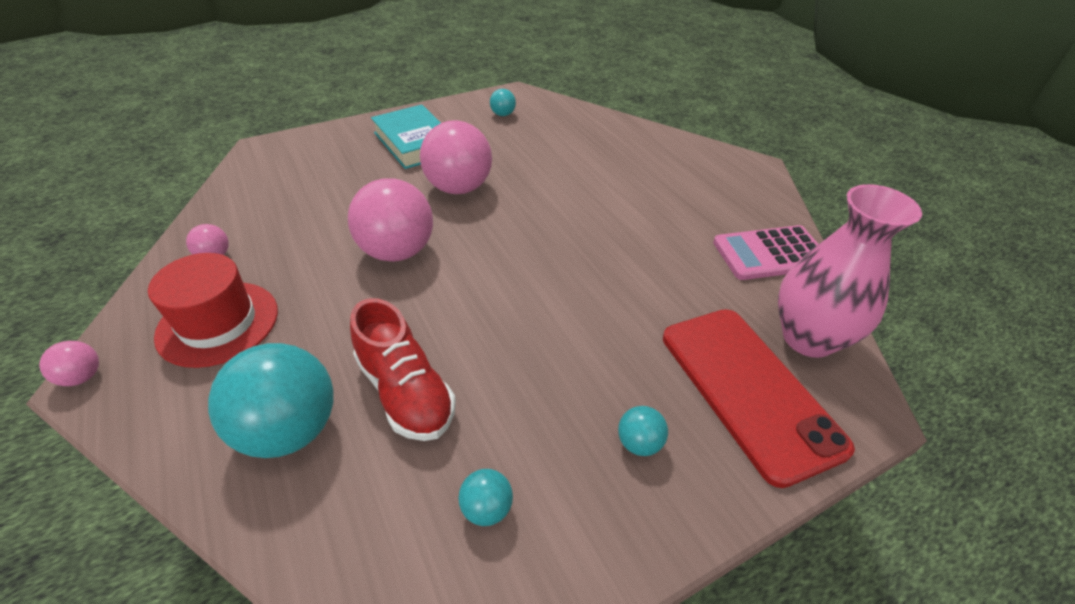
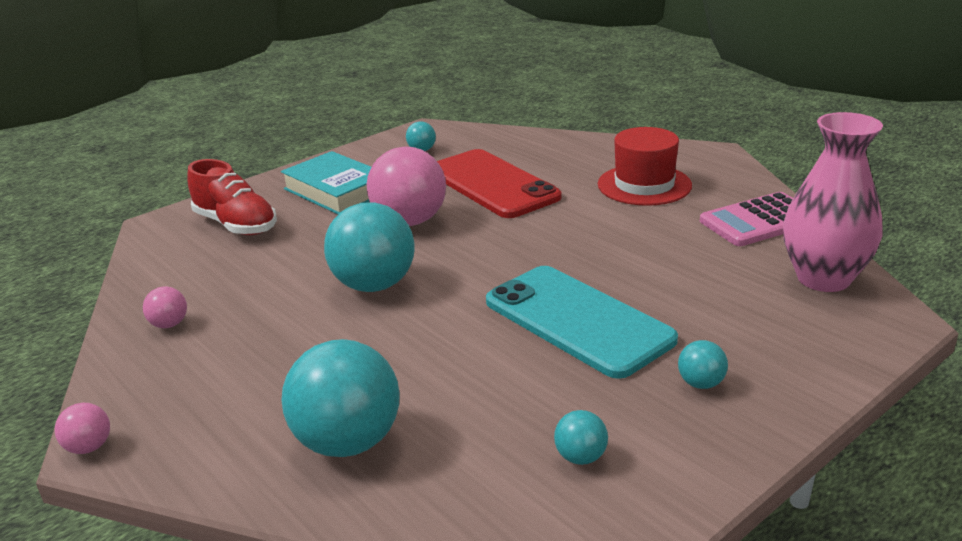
camera: 10 degrees left, 15 degrees down
(218, 323) = (212, 377): red hat -> red hat (644, 185)
(397, 251) = (374, 285): pink ball -> turquoise ball
(405, 392) = (450, 391): red shoe -> red shoe (236, 225)
(554, 334) = (577, 320): none -> turquoise phone
(749, 389) = (785, 326): red phone -> red phone (492, 184)

